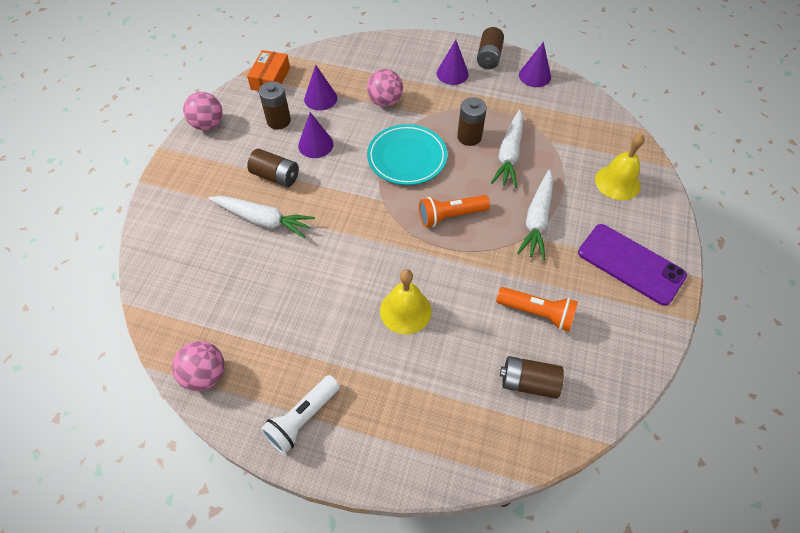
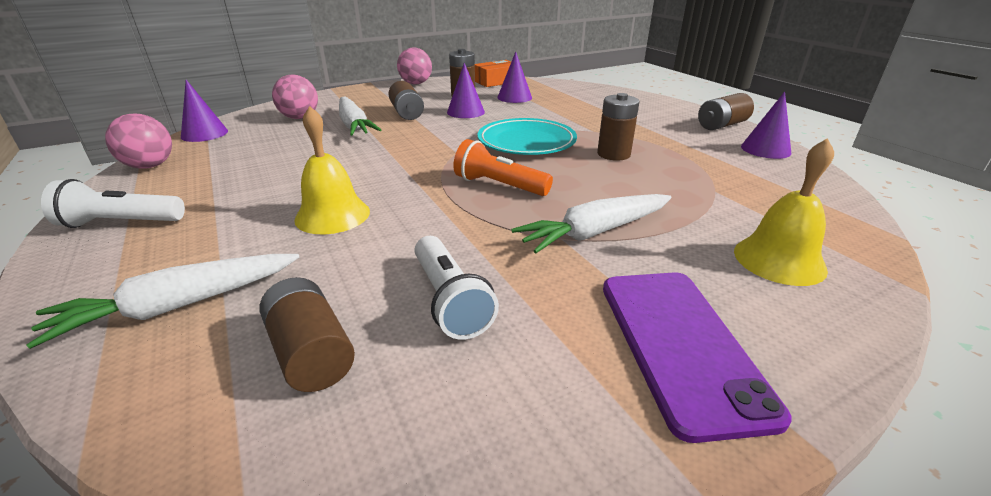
camera: 45 degrees right, 25 degrees down
(385, 102) = (565, 114): pink ball -> pink ball (300, 118)
(452, 73) = (661, 121): purple cone -> purple cone (204, 134)
(509, 155) = (641, 179): white carrot -> white carrot (178, 306)
(537, 313) = (450, 300): orange flashlight -> white flashlight

